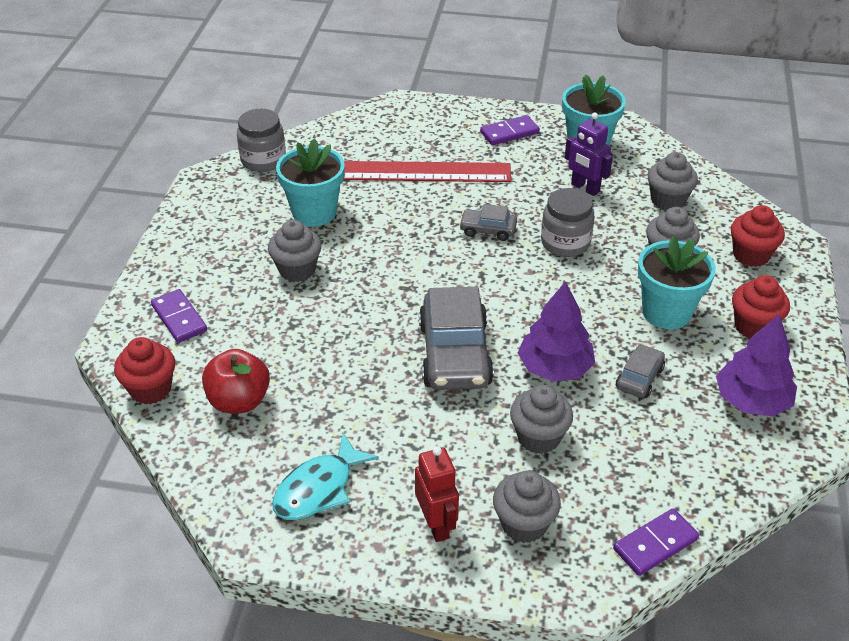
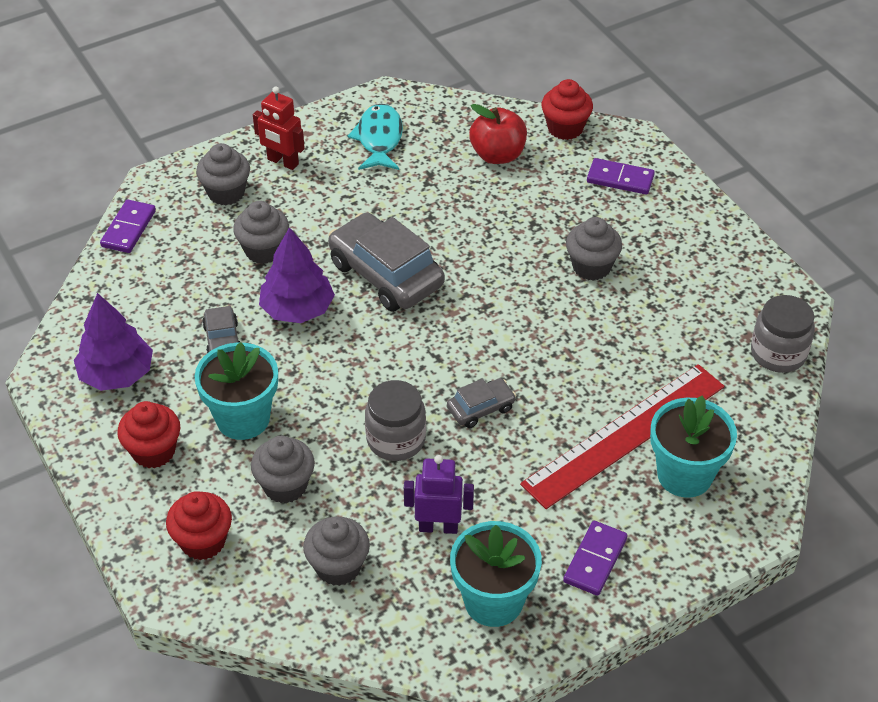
camera: 140 degrees right, 5 degrees up
(314, 212) = (653, 327): turquoise flower pot -> turquoise flower pot (684, 475)

